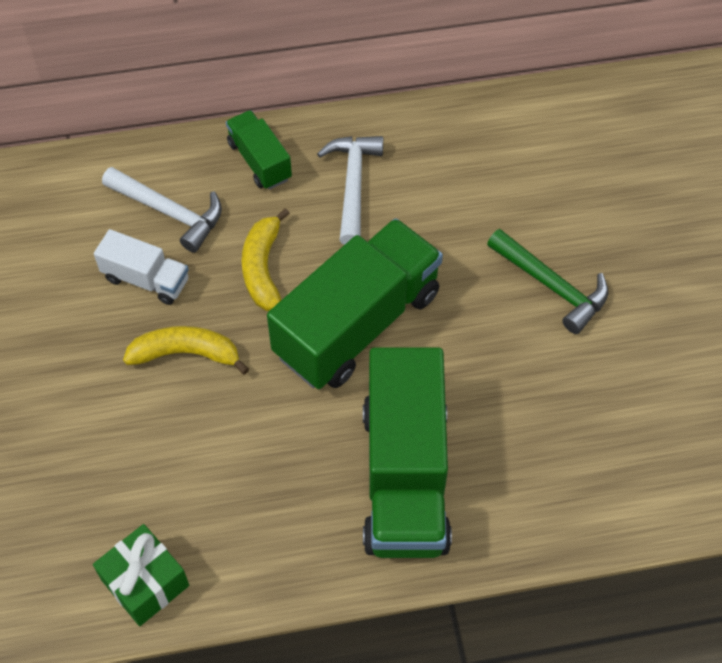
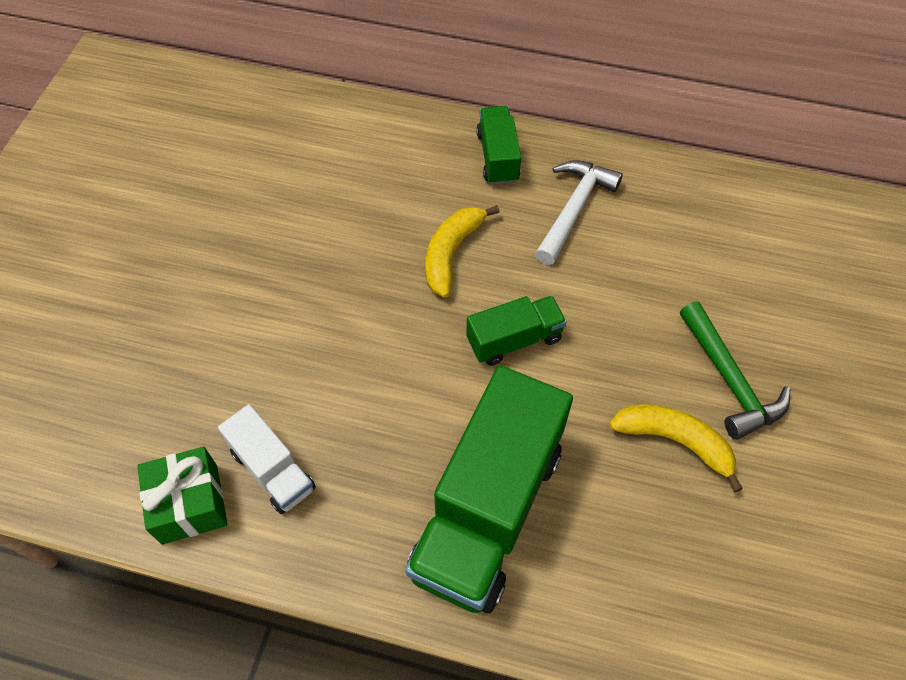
camera: 25 degrees right, 0 degrees up
(146, 279) = (342, 223): white truck -> white truck (272, 470)
(169, 212) = (394, 172): white hammer -> none
(186, 354) = (342, 304): yellow banana -> yellow banana (675, 441)
(357, 324) = (514, 340): green truck -> green truck, size x0.49

